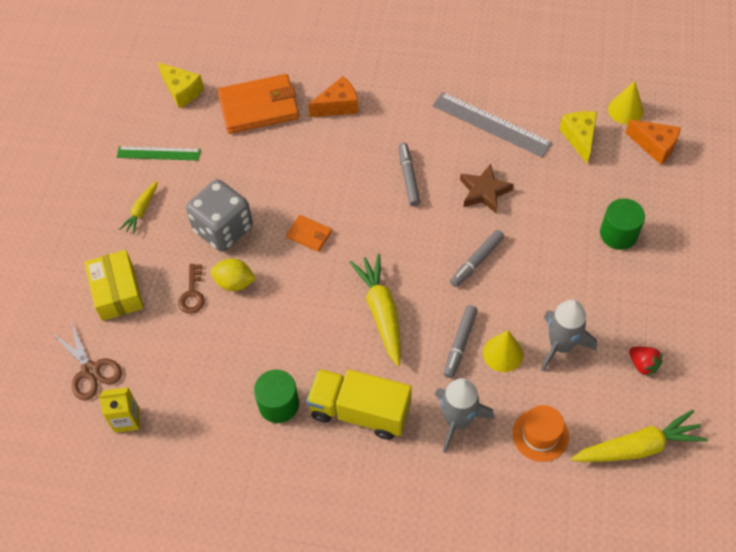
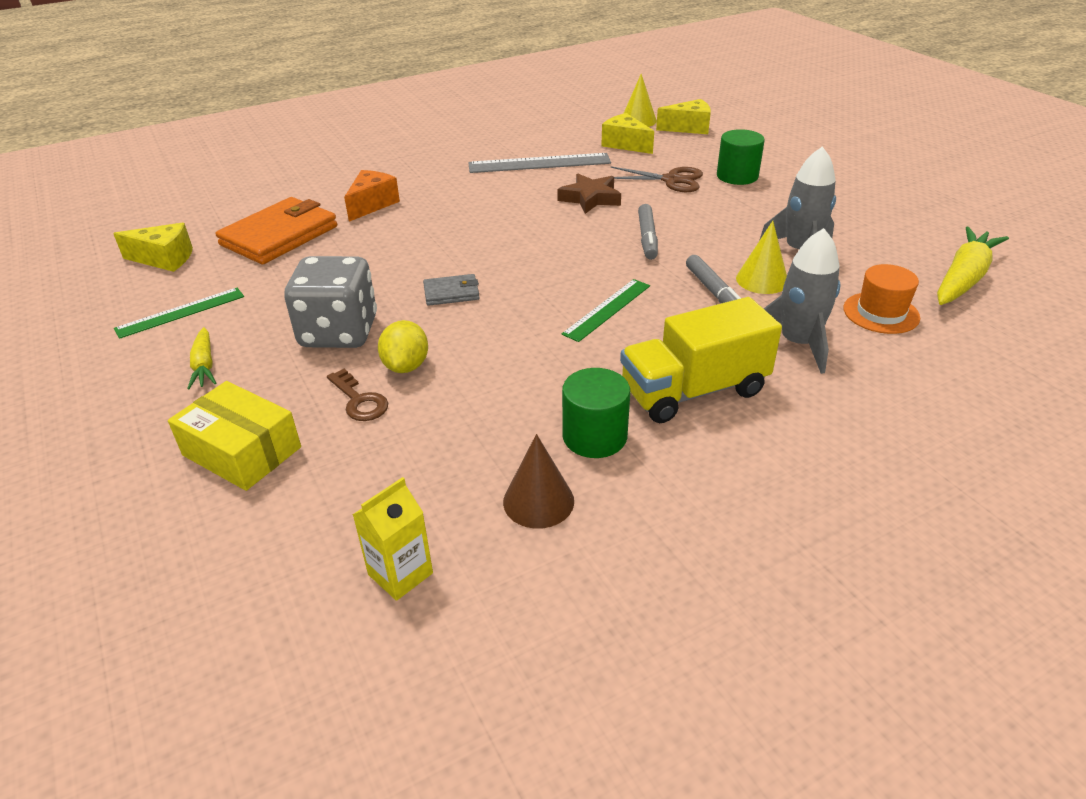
camera: 40 degrees left, 20 degrees down
(90, 370) = (281, 553): brown scissors -> brown scissors (671, 180)
(215, 424) = (538, 501): none -> brown cone
(234, 283) = (406, 366): yellow lemon -> yellow lemon turned 60 degrees counterclockwise
(309, 235) = (451, 293): orange wallet -> grey wallet
(381, 313) = (607, 309): yellow carrot -> green ruler
(408, 178) = (507, 218): grey marker -> none
(643, 365) = (879, 232): red strawberry -> none
(655, 146) = (689, 128): orange cheese -> yellow cheese

